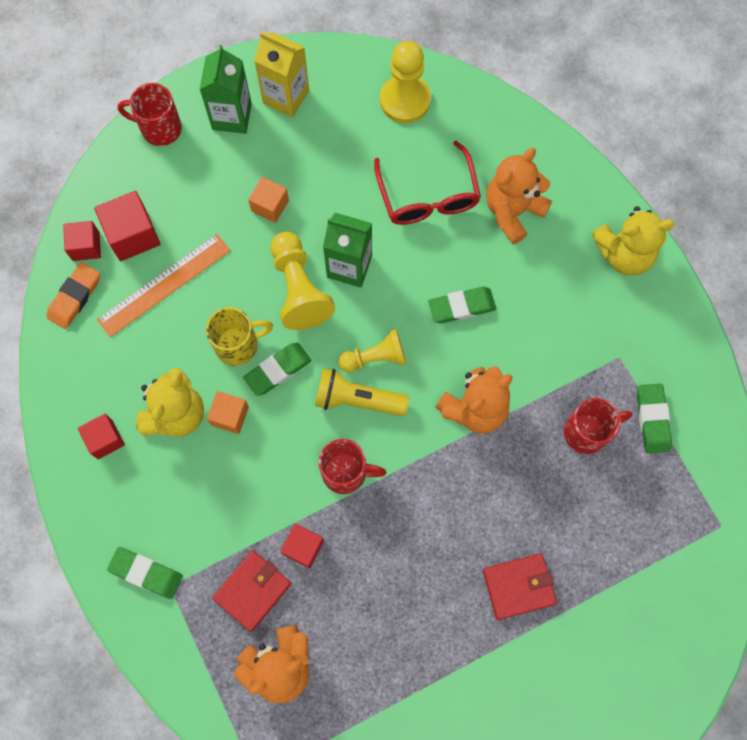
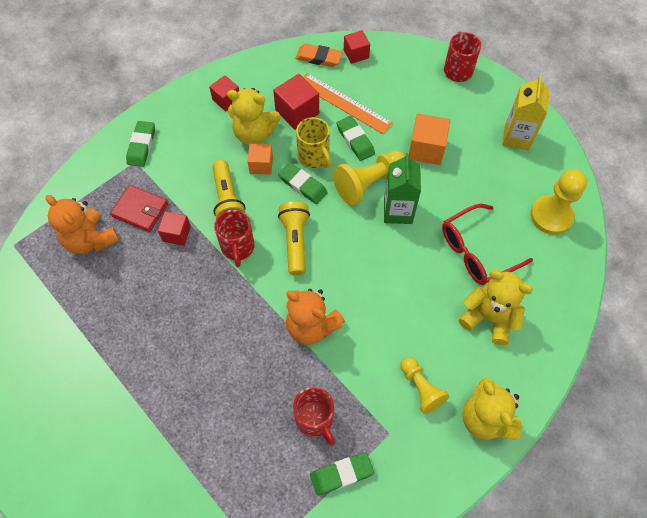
camera: 75 degrees right, 10 degrees down
(133, 235) = (373, 76): red cube -> red cube (297, 112)
(232, 116) = (486, 108): green carton -> none
(270, 206) = (426, 149): orange cube -> orange cube, size x1.53
(271, 471) = (227, 200): none -> yellow flashlight
(375, 358) = (331, 246): yellow pawn -> yellow pawn (421, 388)
(461, 307) = (392, 297): green eraser -> green eraser (355, 140)
(512, 211) = (489, 317): orange teddy bear -> yellow teddy bear
(519, 586) = (174, 392): red wallet -> none

